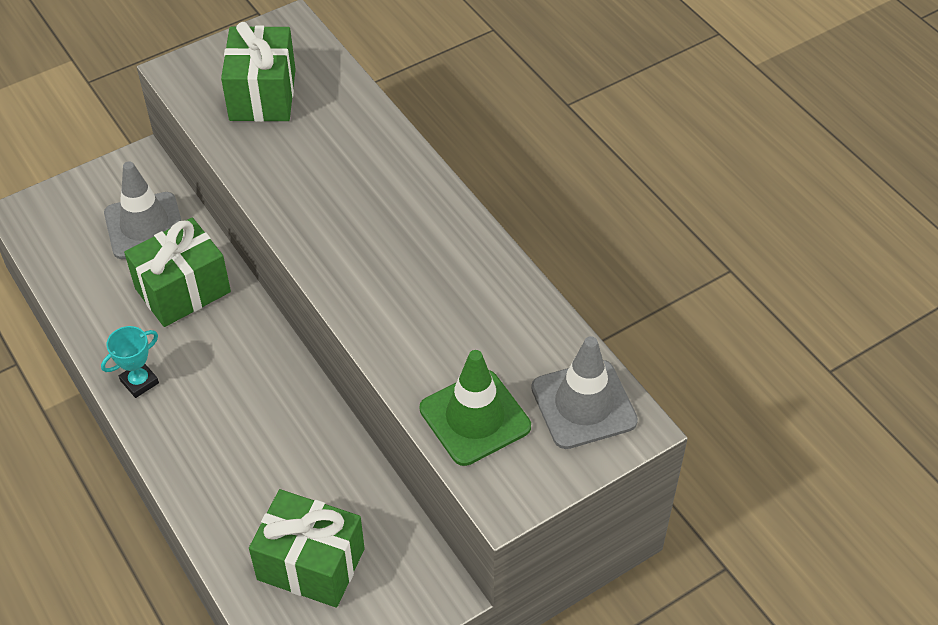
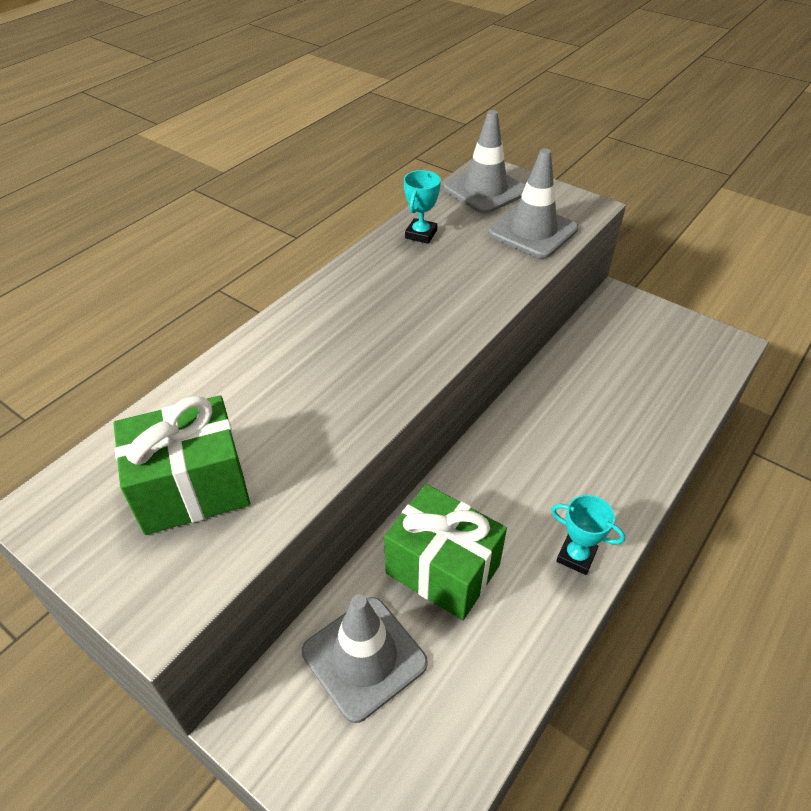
camera: 110 degrees left, 5 degrees down
(311, 564) = (653, 366): green gift -> none
(475, 418) = (533, 231): green traffic cone -> grey traffic cone
(514, 311) = (421, 234): none -> turquoise trophy

